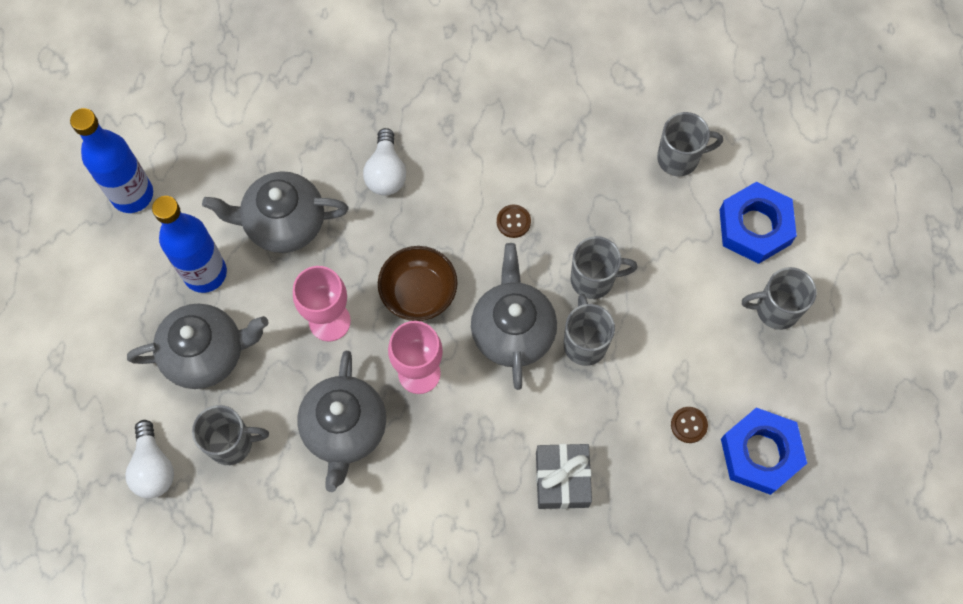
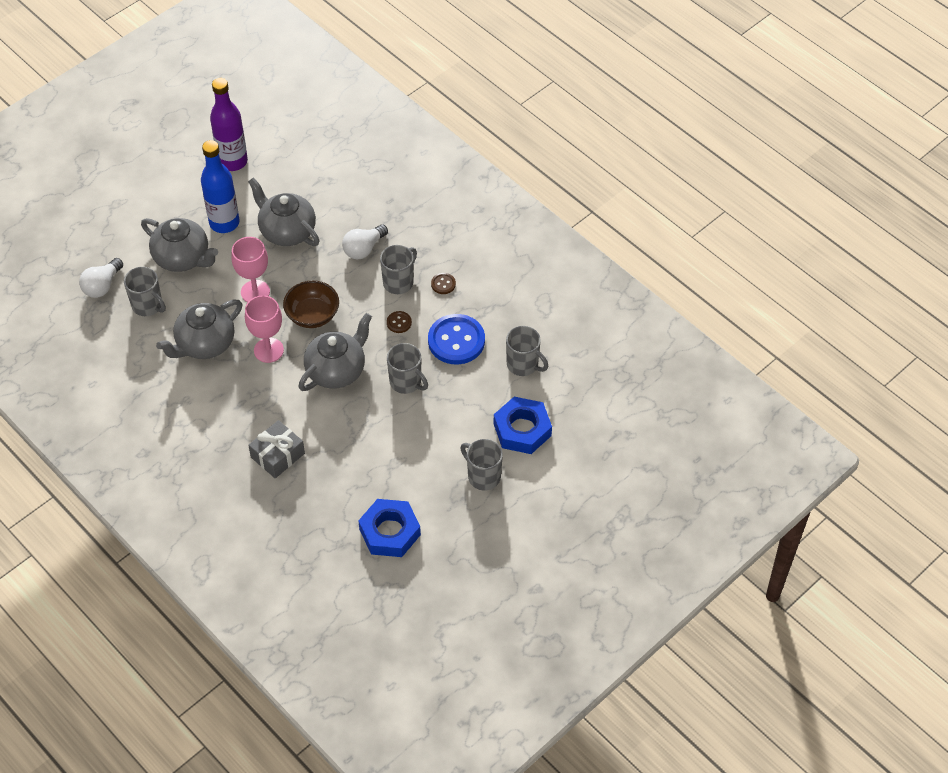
camera: 45 degrees right, 15 degrees down
(132, 195) = (233, 161): blue bottle -> purple bottle
(585, 343) = (365, 406): grey mug -> grey mug (399, 282)
(590, 190) = (456, 341): none -> blue button
(689, 425) = (370, 487): brown button -> brown button (443, 284)

